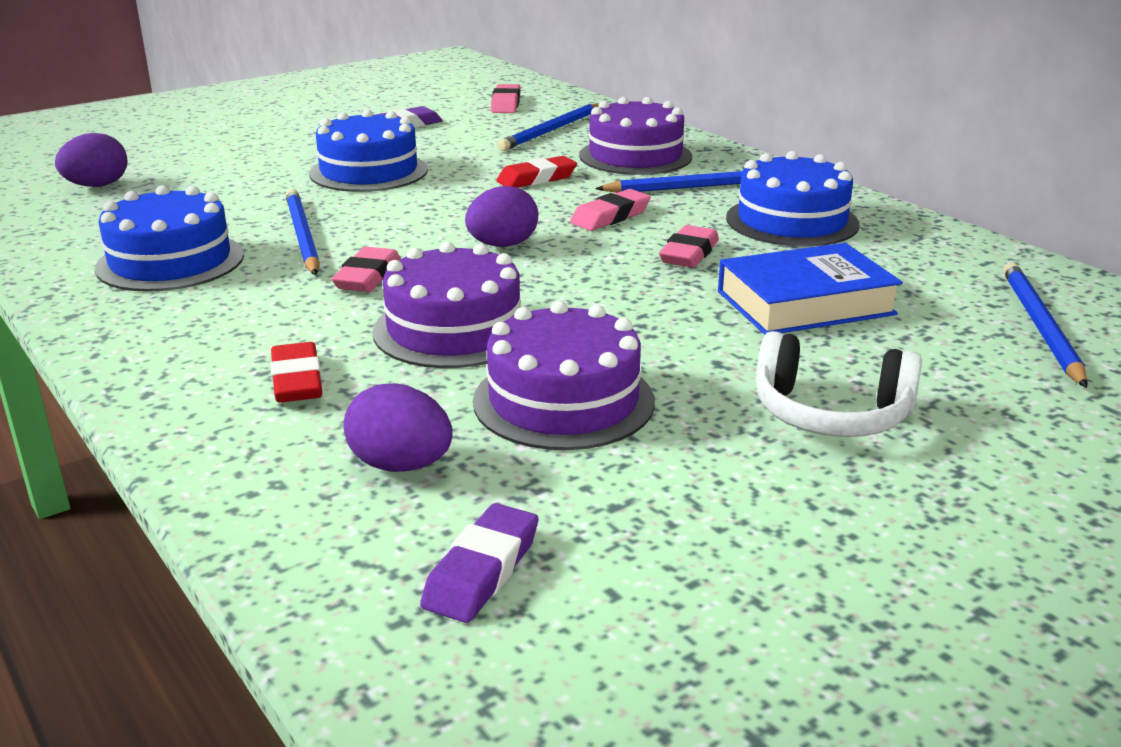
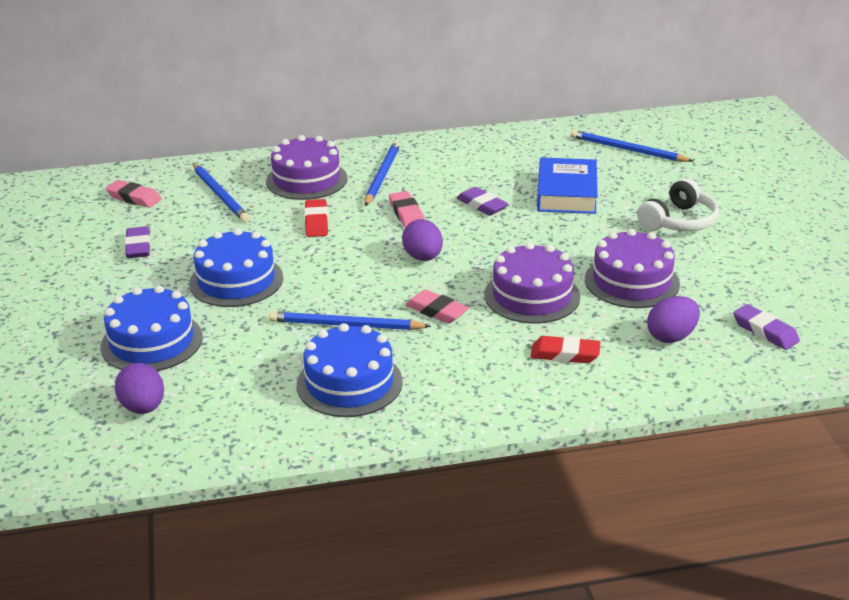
camera: 65 degrees left, 5 degrees up
(689, 254) = (482, 205): pink eraser -> purple eraser
(792, 221) = (460, 165): blue cake -> blue cake (152, 342)

